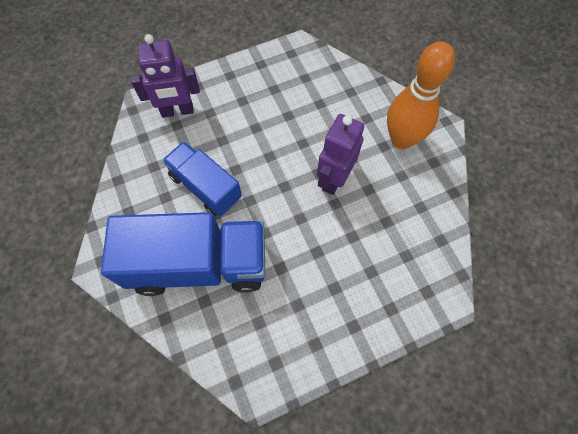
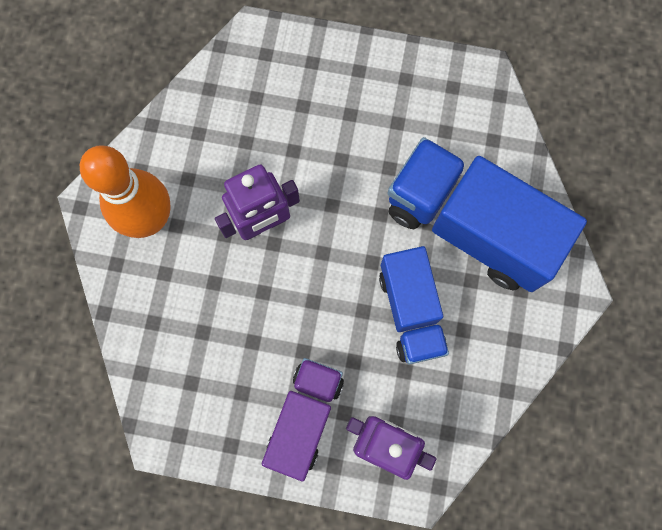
camera: 145 degrees left, 10 degrees up
(230, 97) = (305, 418): none -> purple truck

